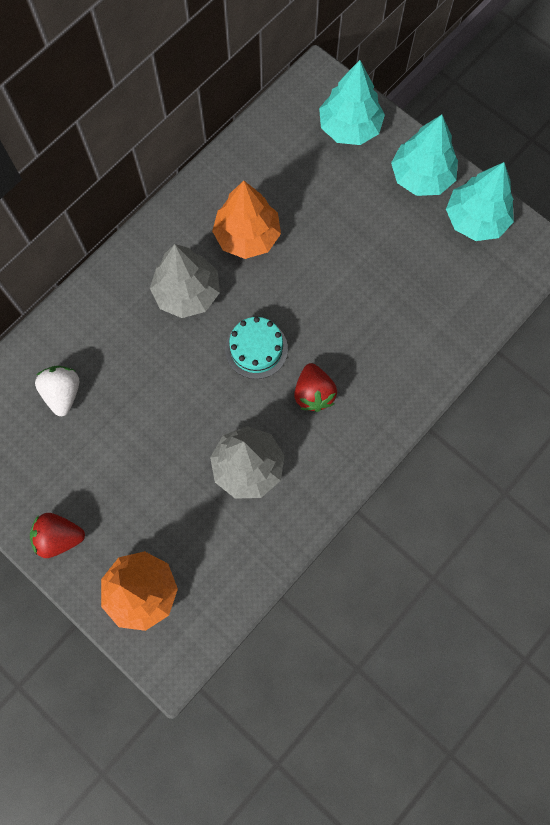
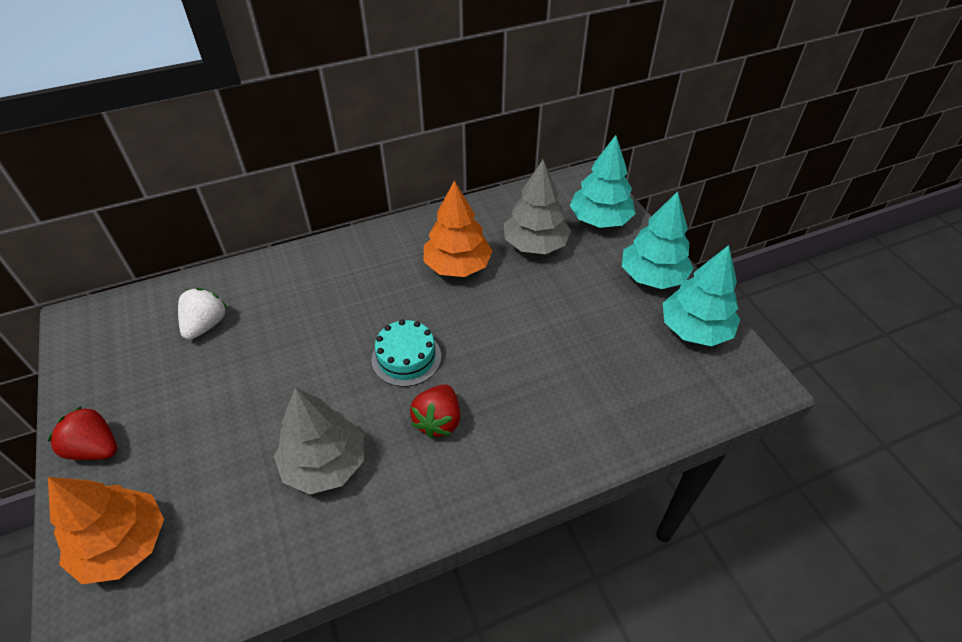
camera: 25 degrees right, 25 degrees down
(187, 292) = (374, 289): grey tree -> grey tree (535, 244)

